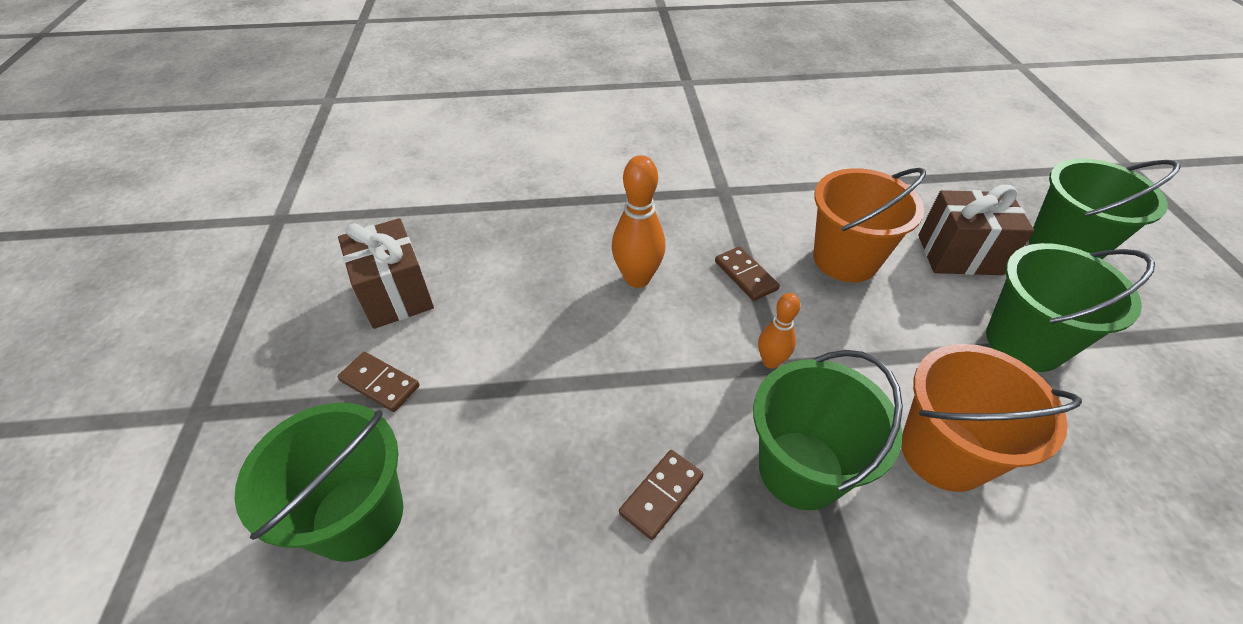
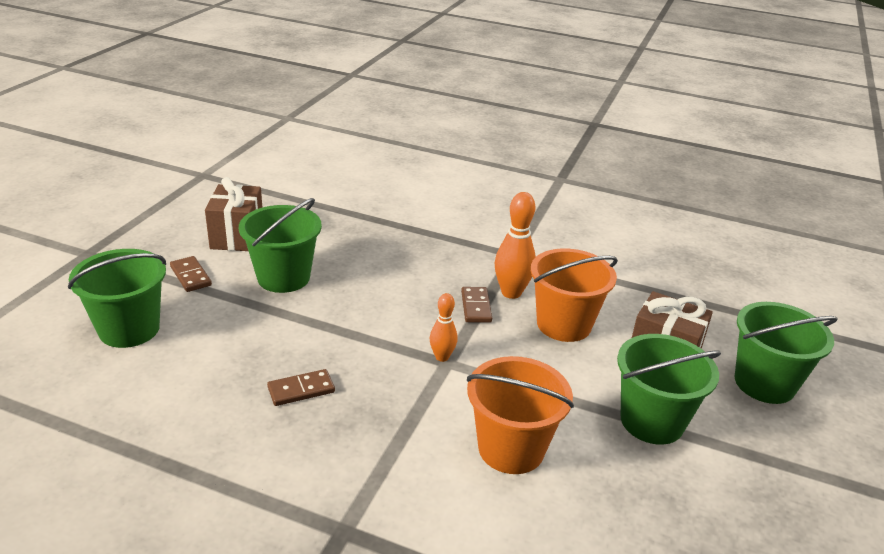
camera: 25 degrees right, 15 degrees down
(637, 278) = (397, 281): orange bowling pin -> orange bowling pin (511, 293)
(801, 469) = (401, 415): green bucket -> green bucket (283, 277)

